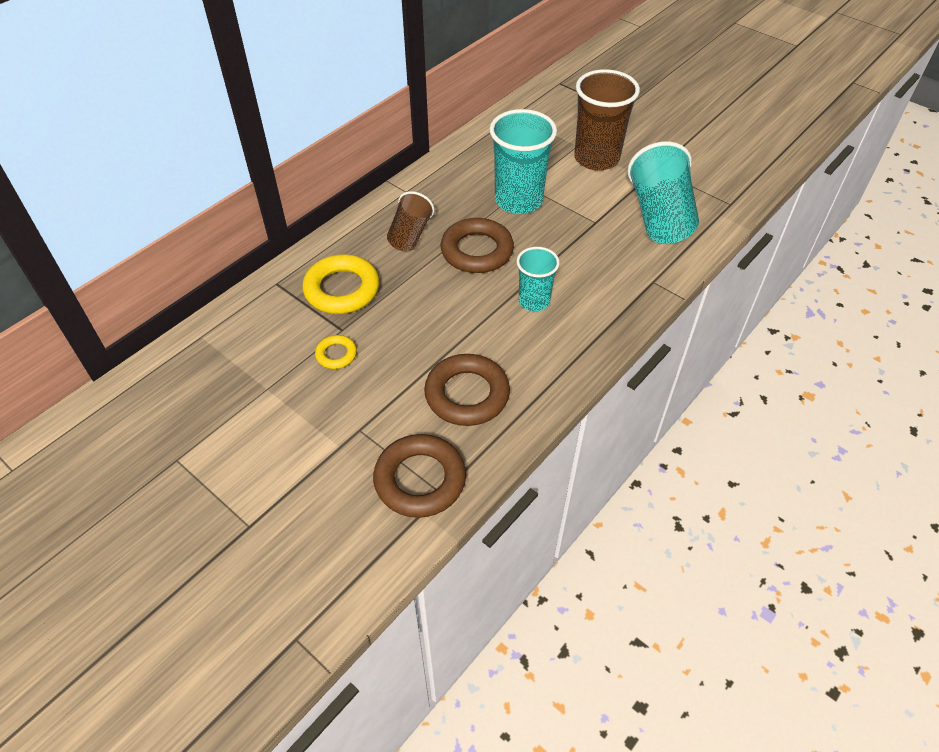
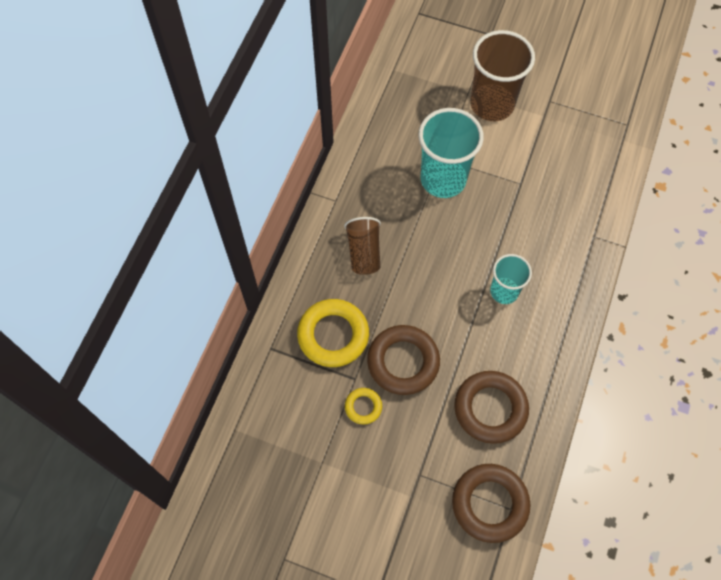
camera: 20 degrees left, 15 degrees up
(477, 251) = (431, 251): brown ring -> brown ring (403, 362)
(659, 216) = (573, 159): turquoise cup -> none

